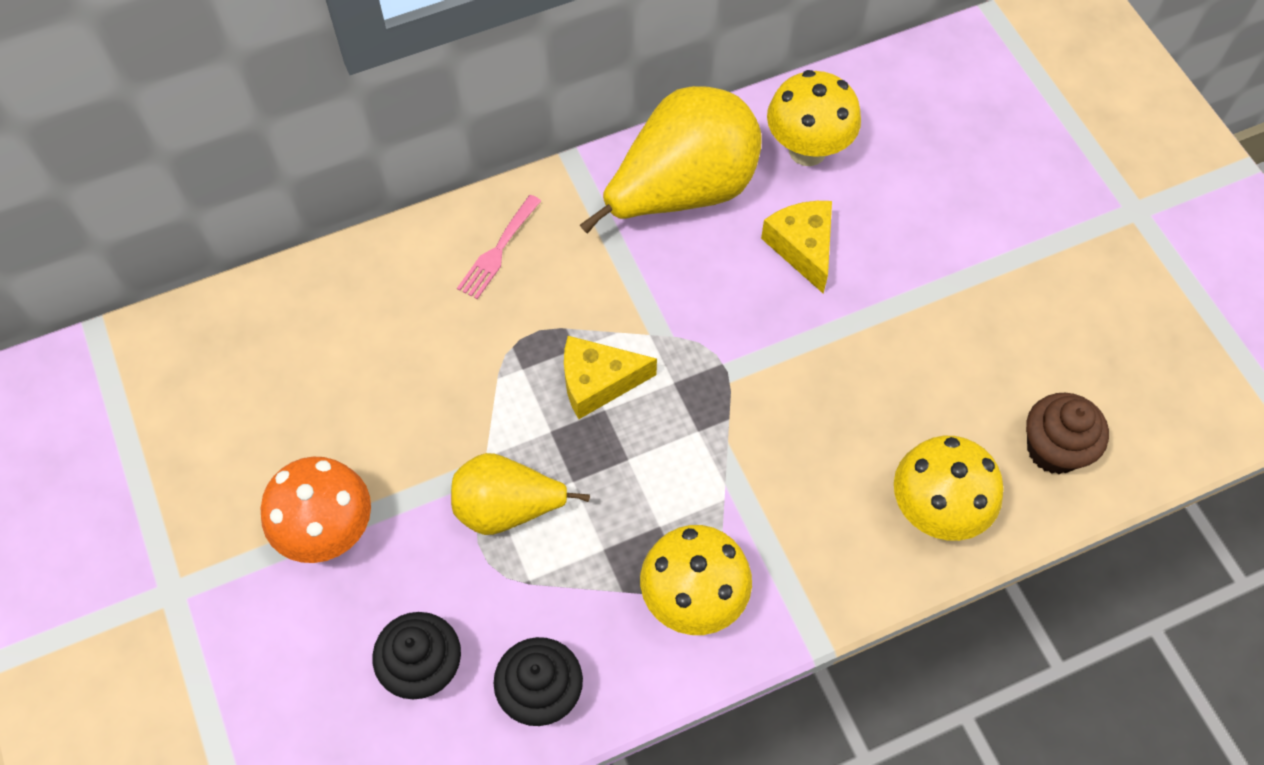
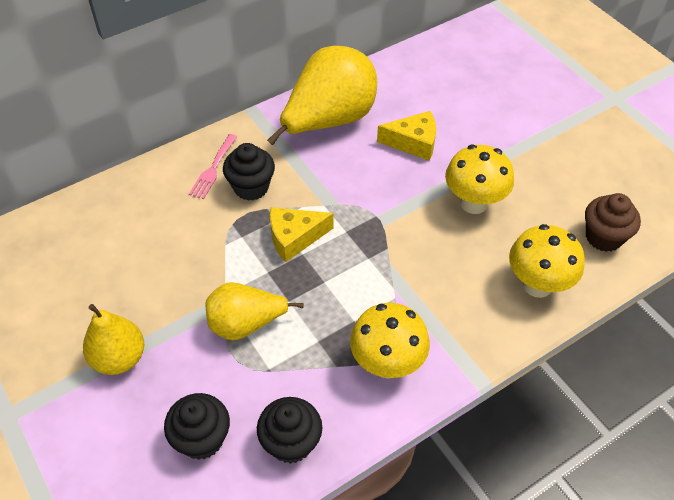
camera: 10 degrees left, 10 degrees down
(329, 532) = (119, 358): orange mushroom -> yellow pear
(548, 289) = (251, 187): none -> black cupcake
(802, 247) = (413, 143): yellow cheese -> yellow cheese turned 120 degrees clockwise
(807, 150) = (404, 89): yellow mushroom -> yellow mushroom (473, 203)

